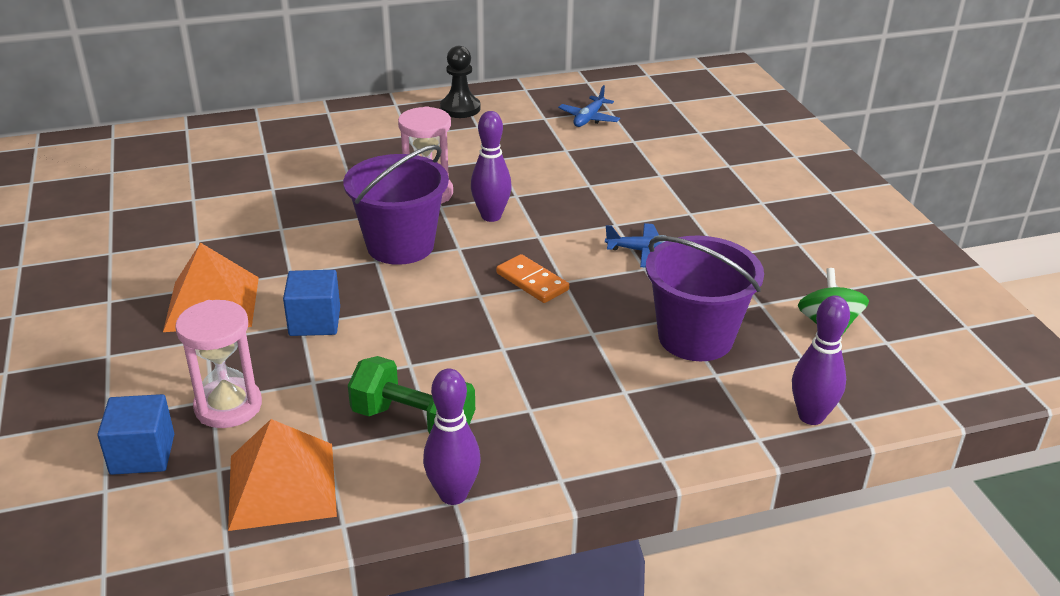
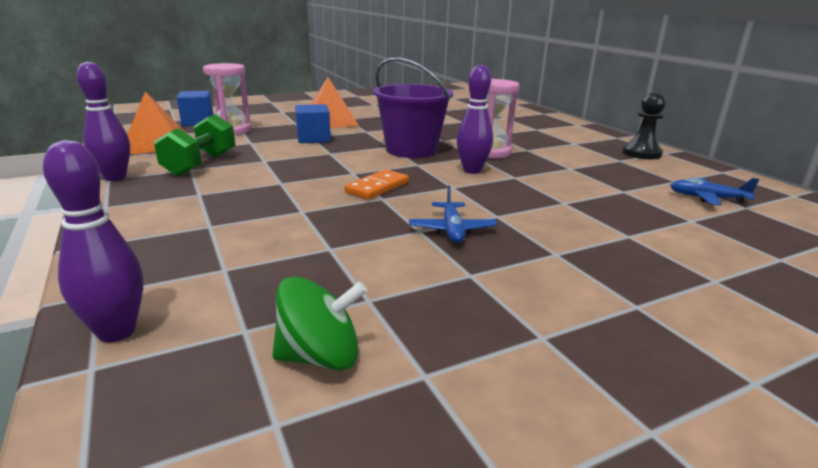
camera: 80 degrees right, 10 degrees down
(695, 337) = (293, 257): purple bucket -> none

